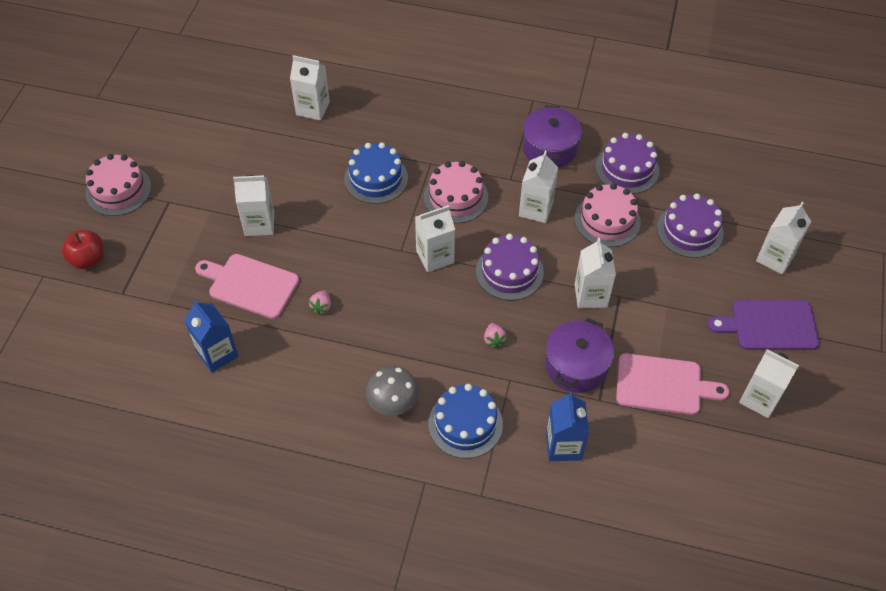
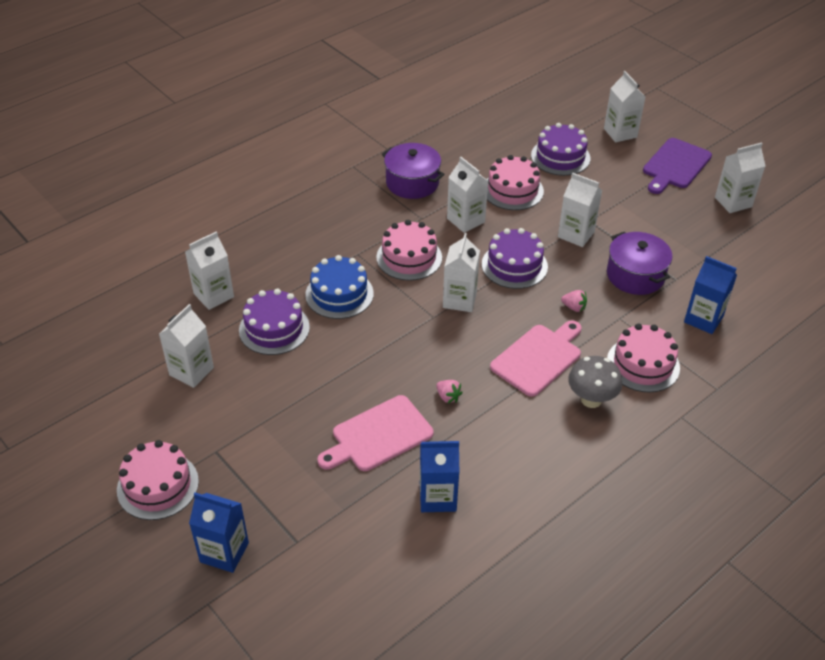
camera: 55 degrees left, 10 degrees down
(88, 259) = (224, 552): red apple -> blue carton
(259, 224) = (312, 395): white carton -> white carton (191, 371)
(465, 424) = (643, 364): blue cake -> pink cake
(627, 169) = (473, 156): purple cake -> purple cake (274, 328)
(663, 385) = (687, 240): pink cutting board -> pink cutting board (538, 358)

